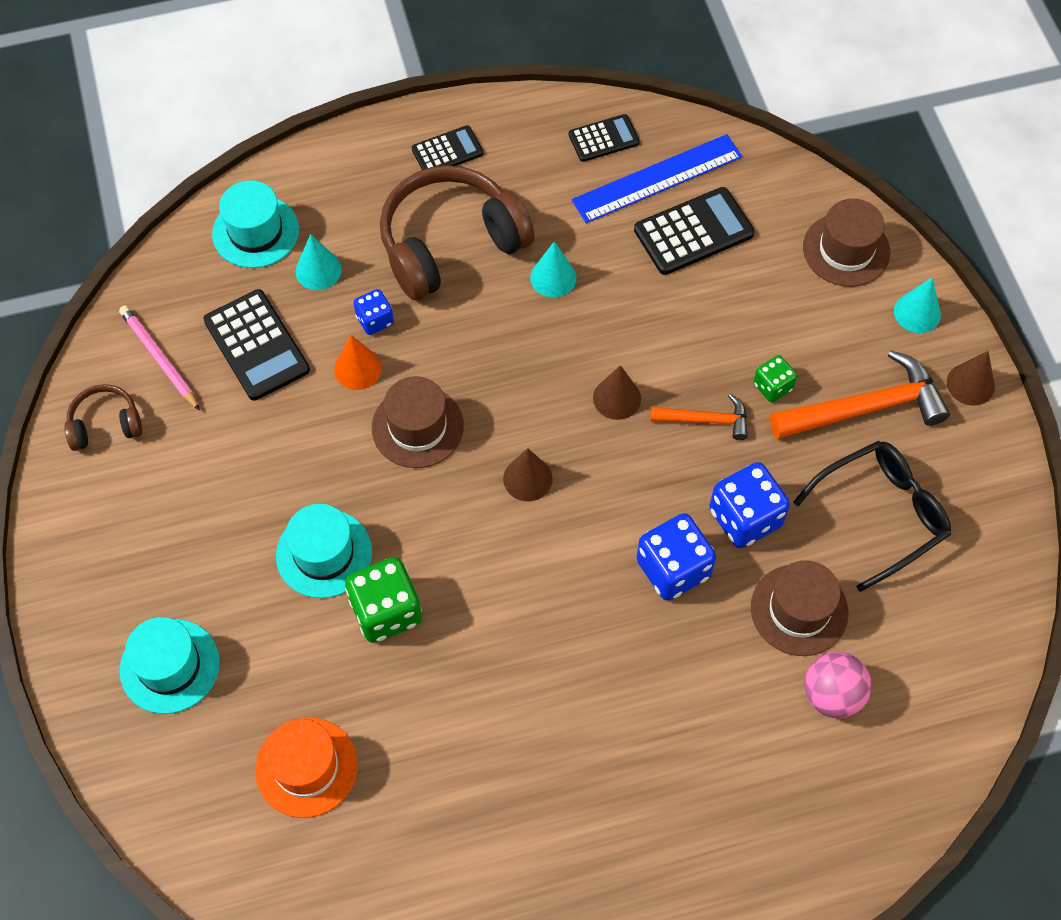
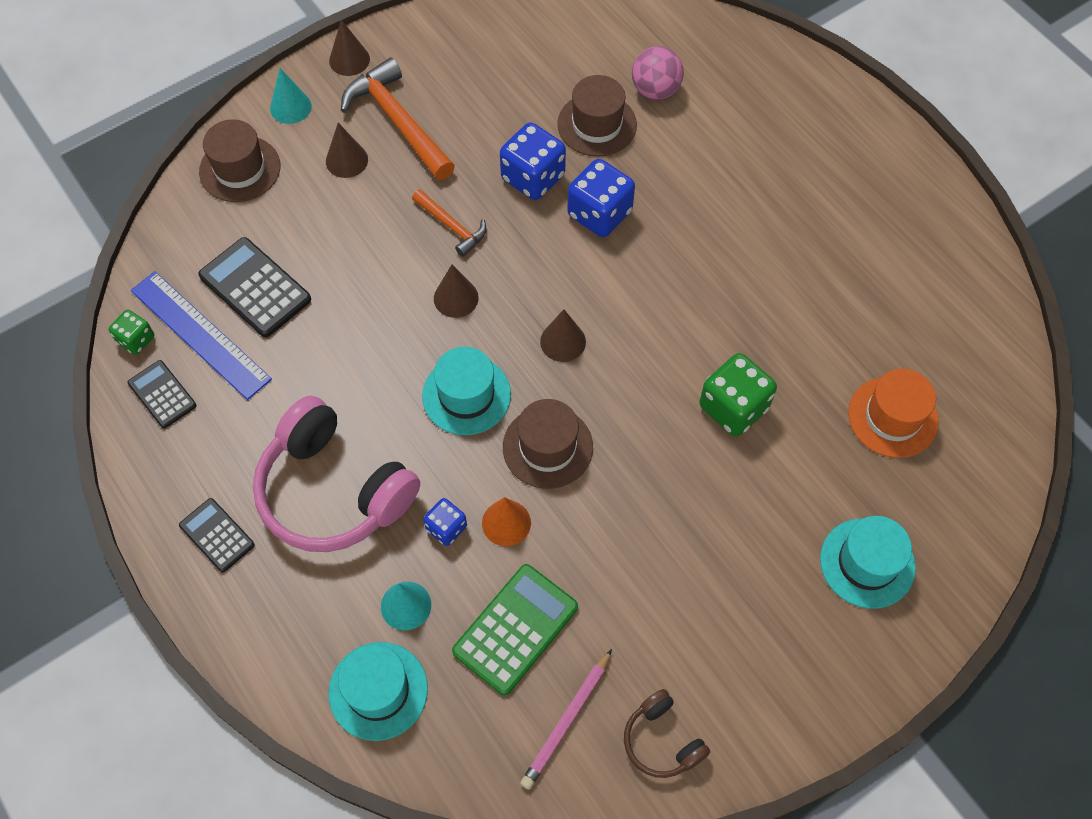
camera: 110 degrees left, 0 degrees up
(257, 345) = (515, 629): black calculator -> green calculator
(324, 553) = (704, 478): turquoise hat -> turquoise hat (466, 395)
(450, 244) = (334, 490): brown headphones -> pink headphones
(553, 277) = (344, 387): turquoise cone -> none
(706, 420) = (452, 227): orange hammer -> orange hammer turned 150 degrees clockwise
(772, 386) = (401, 188): green dice -> green dice (136, 340)
(827, 346) = (346, 160): none -> brown cone
(881, 514) = (492, 92): black glasses -> none

